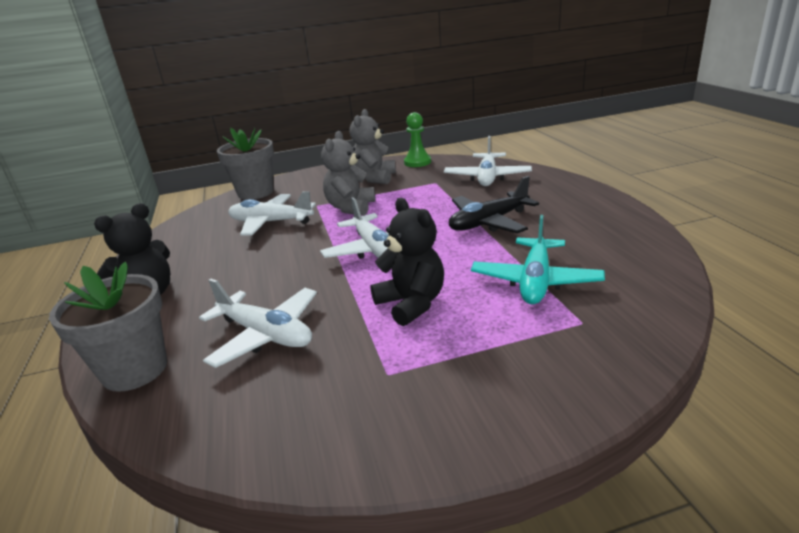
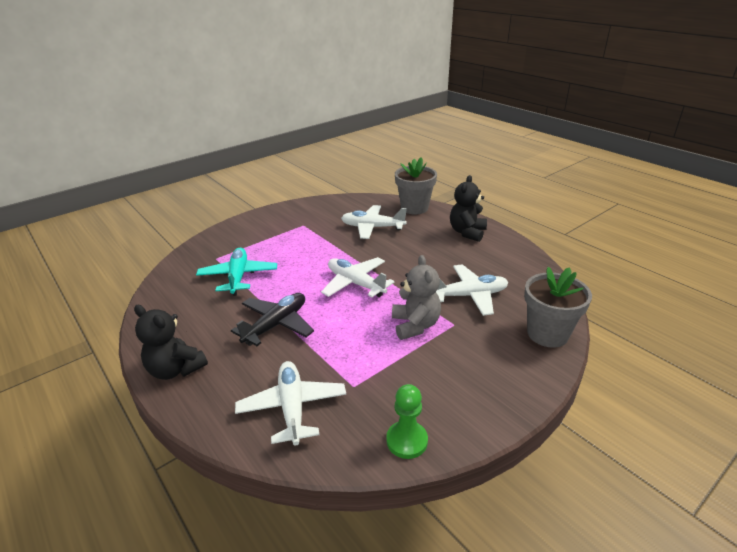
camera: 155 degrees right, 5 degrees up
(374, 178) = (436, 384): grey teddy bear -> none
(411, 304) = (308, 252): black teddy bear -> black teddy bear (176, 369)

